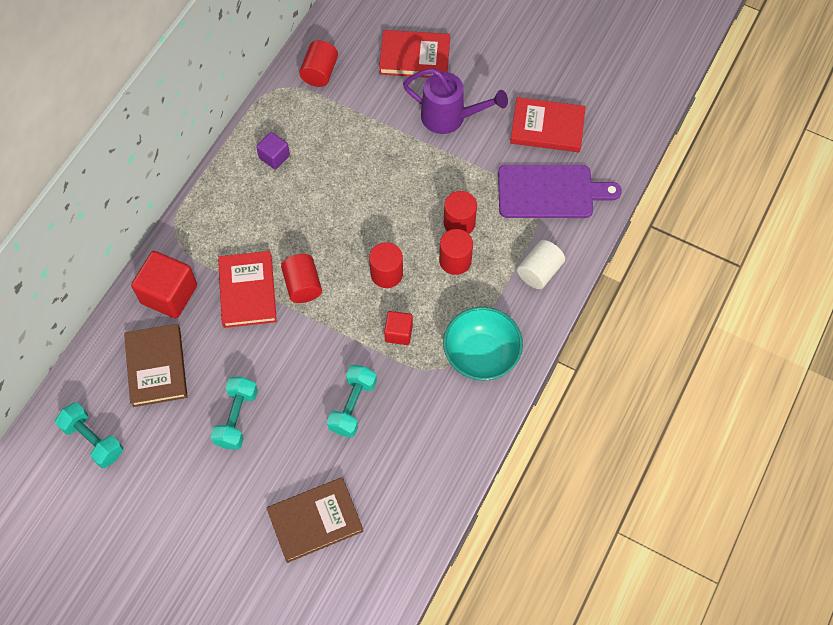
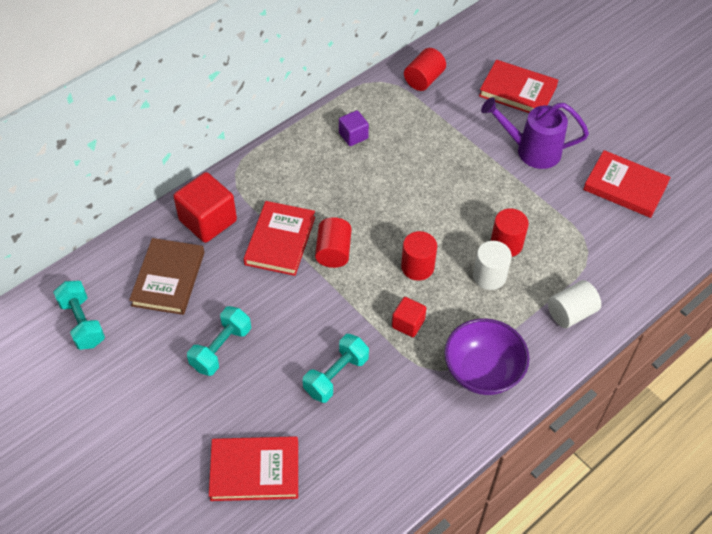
camera: 20 degrees right, 10 degrees down
(315, 520) = (255, 470): brown book -> red book
(449, 117) = (531, 151): purple watering can -> purple watering can turned 150 degrees clockwise
(455, 260) = (489, 276): red cylinder -> white cylinder
(481, 355) = (482, 371): turquoise bowl -> purple bowl
(550, 192) = (608, 244): purple cutting board -> none

